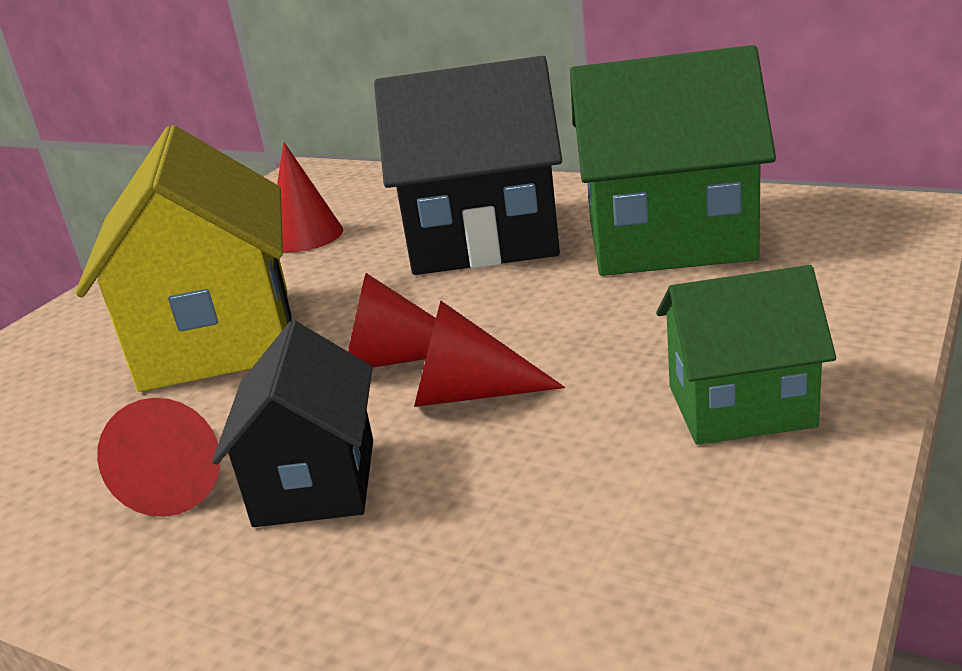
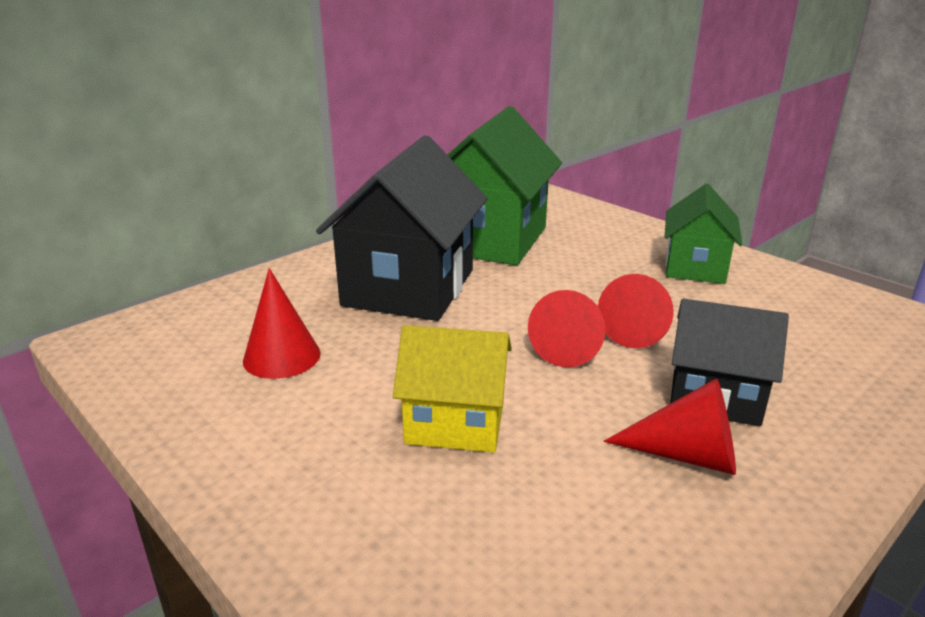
camera: 75 degrees left, 0 degrees up
(217, 338) = (455, 423): yellow house -> yellow house, size x0.58

